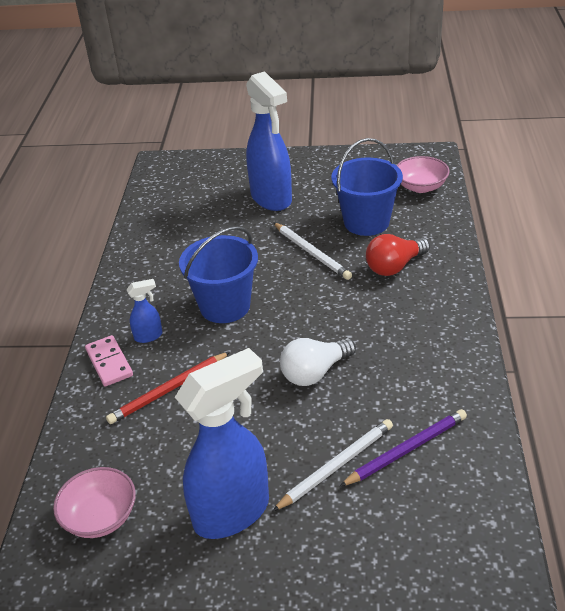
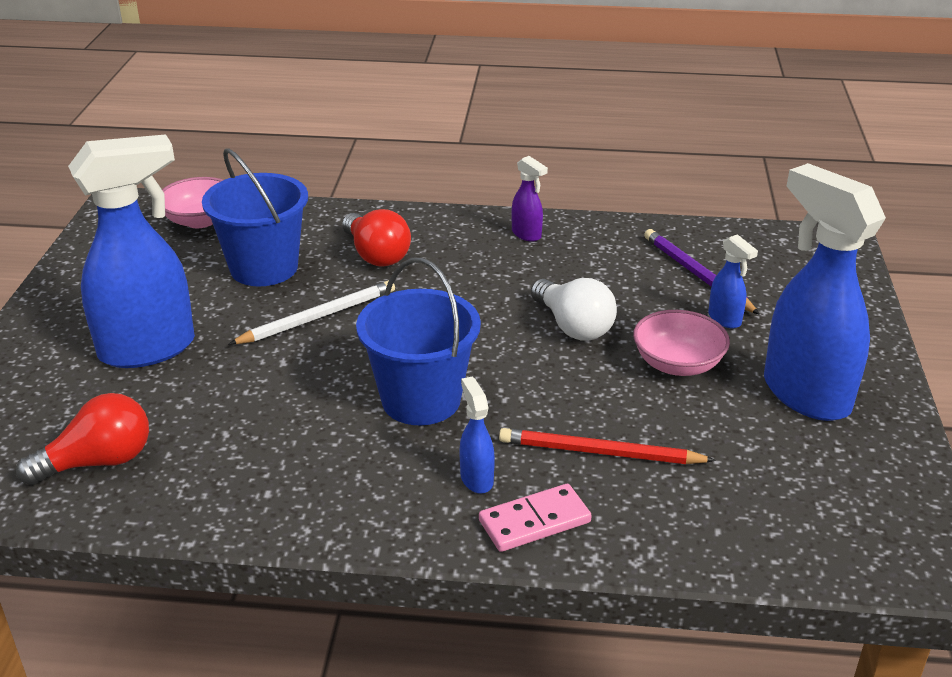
camera: 90 degrees left, 5 degrees down
(100, 517) = (837, 507): pink bowl -> pink bowl (677, 364)
(169, 390) = (600, 452): red pencil -> red pencil turned 135 degrees clockwise
(174, 205) = (98, 462): none -> red light bulb
(336, 466) = (725, 319): white pencil -> blue spray bottle
(446, 340) = (527, 235): none -> purple spray bottle

